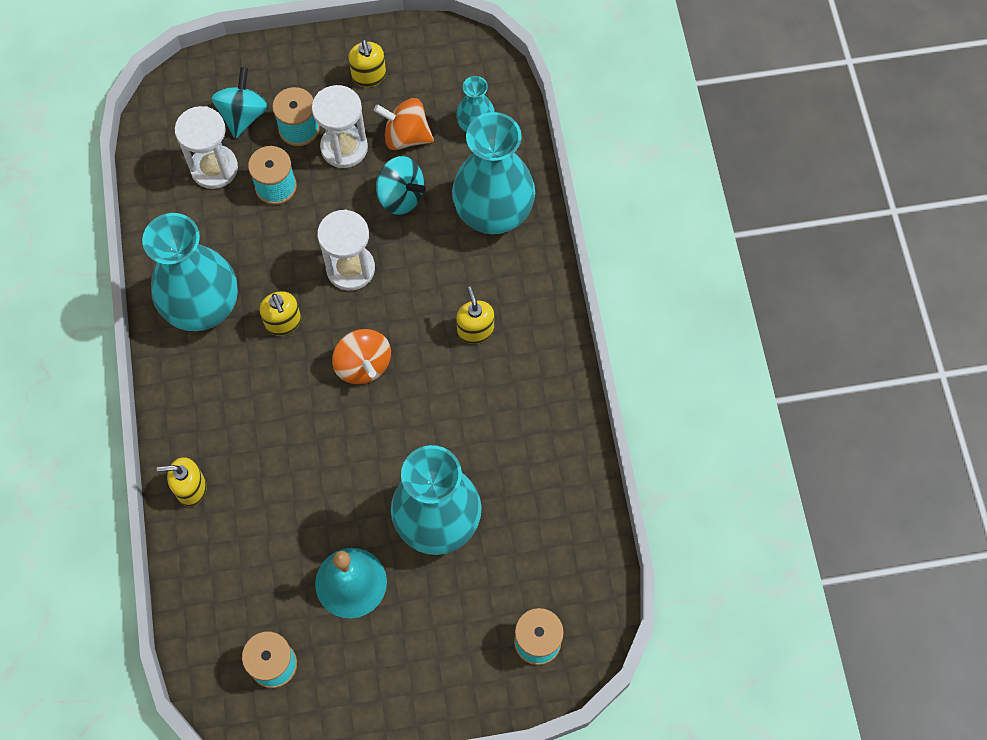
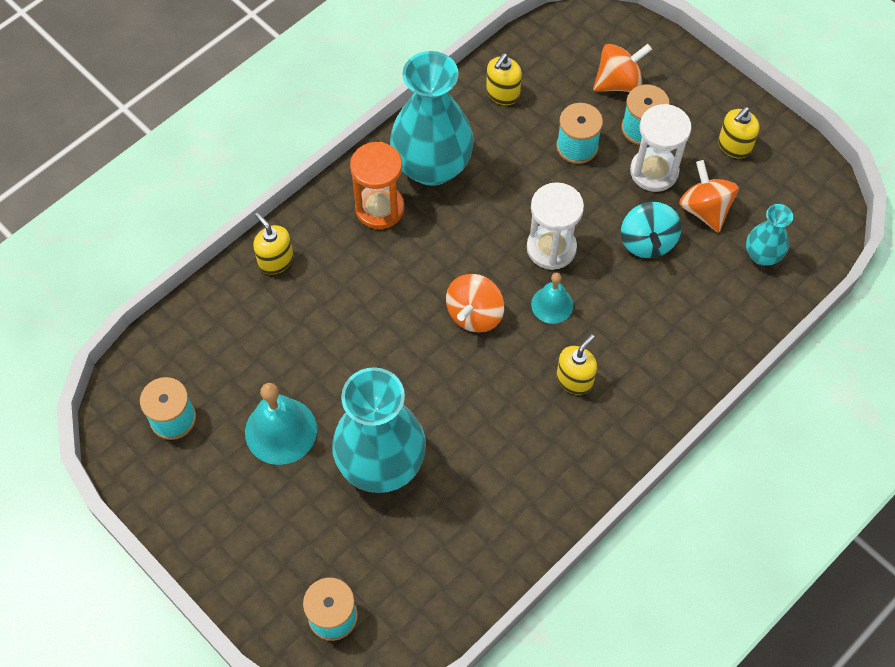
camera: 55 degrees right, 5 degrees down
(209, 373) = (379, 208): none -> orange hourglass
(214, 168) = (555, 94): white hourglass -> none
(243, 115) = (618, 82): turquoise spinning top -> orange spinning top
(283, 322) = (464, 231): yellow soap dispenser -> yellow soap dispenser (502, 94)
(400, 302) = (552, 304): none -> turquoise bell
(493, 213) = (694, 322): turquoise vase -> none

